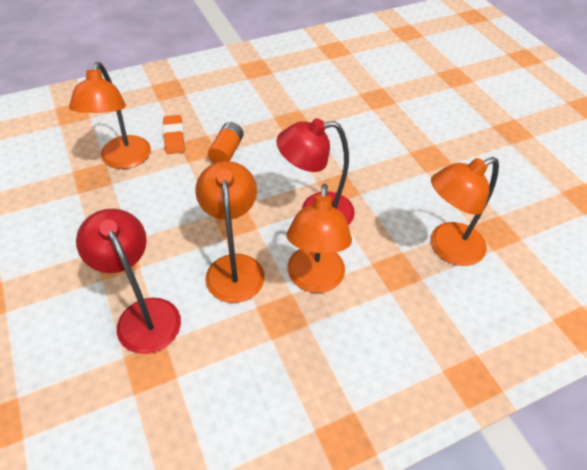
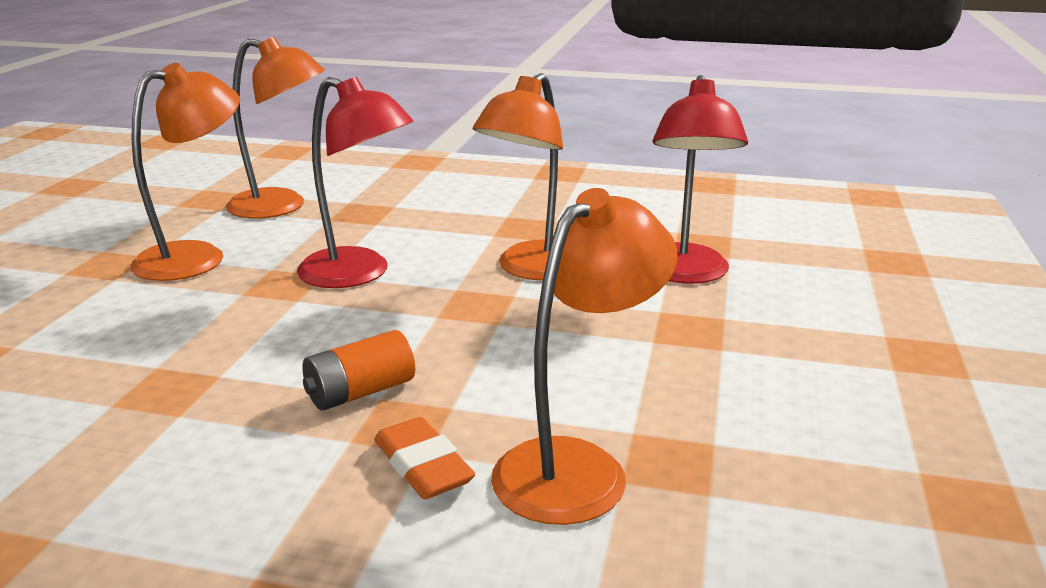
camera: 140 degrees left, 25 degrees down
(174, 137) = (423, 466): orange eraser -> orange eraser turned 60 degrees counterclockwise
(314, 280) = (455, 233): orange lamp -> orange lamp (197, 257)

